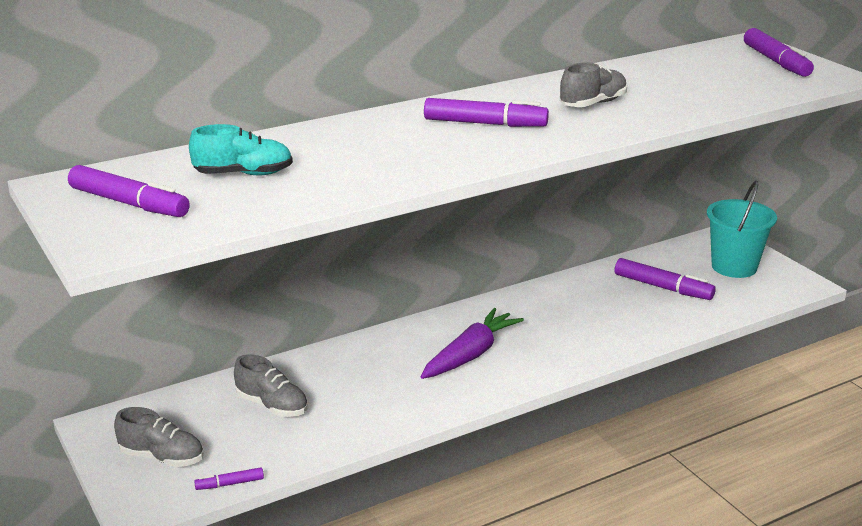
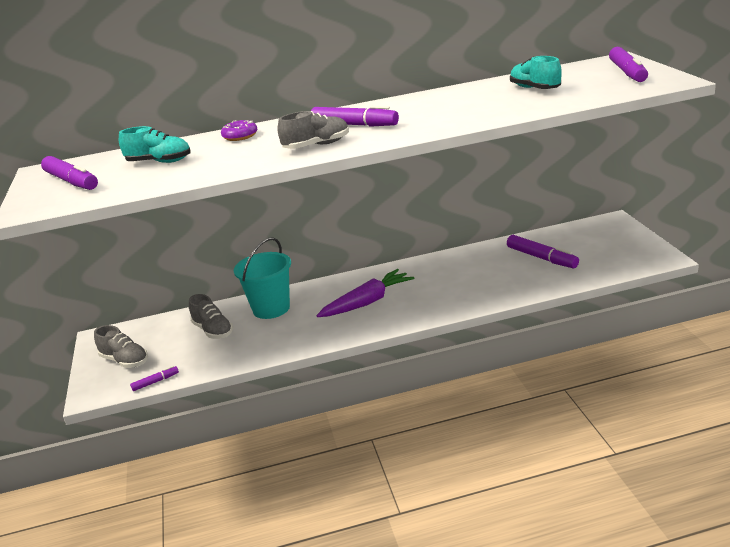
camera: 20 degrees right, 0 degrees up
(230, 484) = (155, 382): purple marker -> purple marker turned 150 degrees clockwise
(331, 136) = (240, 136): none -> purple donut
(593, 104) = (448, 109): grey shoe -> grey shoe (317, 146)
(680, 79) = (534, 89): none -> turquoise shoe
(734, 267) = (609, 243): turquoise bucket -> turquoise bucket (271, 308)

